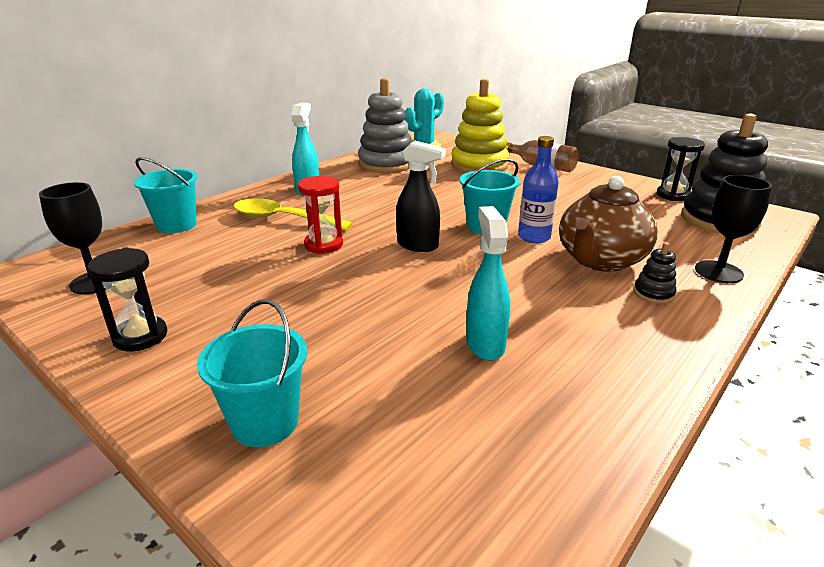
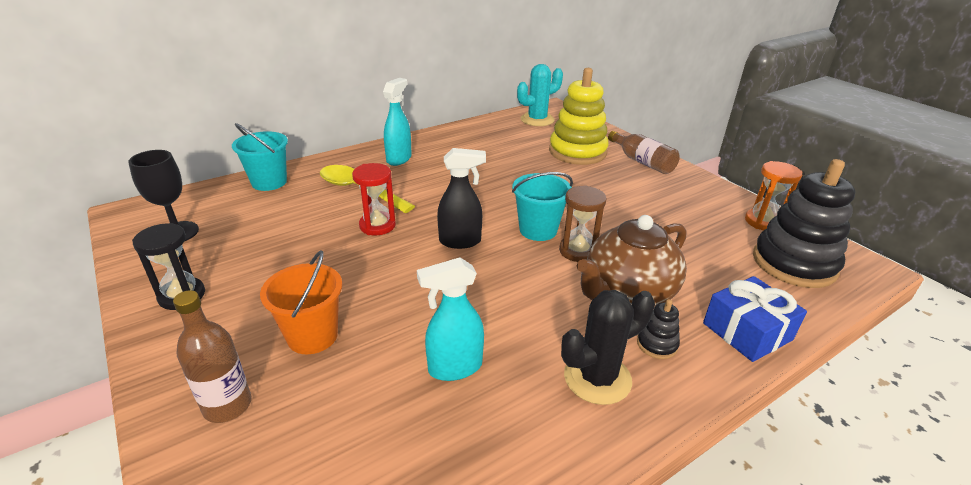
camera: 15 degrees right, 5 degrees up
(265, 422) = (227, 405): turquoise bucket -> brown bottle
(319, 345) = (312, 336): none -> orange bucket
(386, 164) = (488, 138): grey stacking toy -> none
(418, 245) = (460, 241): black spray bottle -> black spray bottle turned 45 degrees counterclockwise
(485, 344) = (454, 368): turquoise spray bottle -> turquoise spray bottle turned 120 degrees counterclockwise
(534, 237) = (578, 251): blue bottle -> brown hourglass
(621, 327) = (597, 378): none -> black cactus
(673, 195) = (762, 222): black hourglass -> orange hourglass
(718, 272) = (747, 331): black goblet -> blue gift

